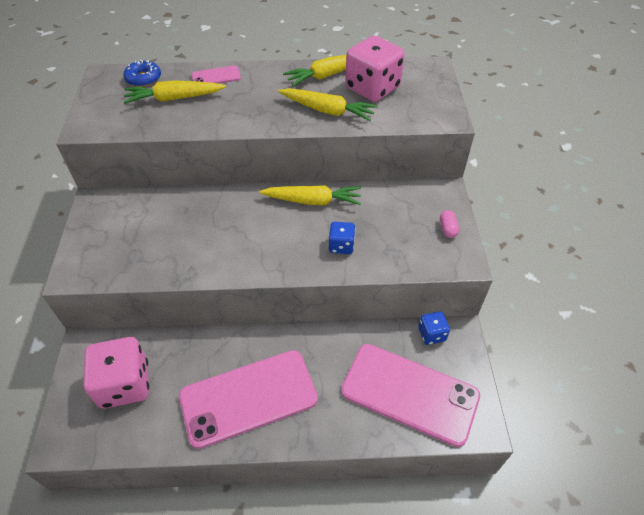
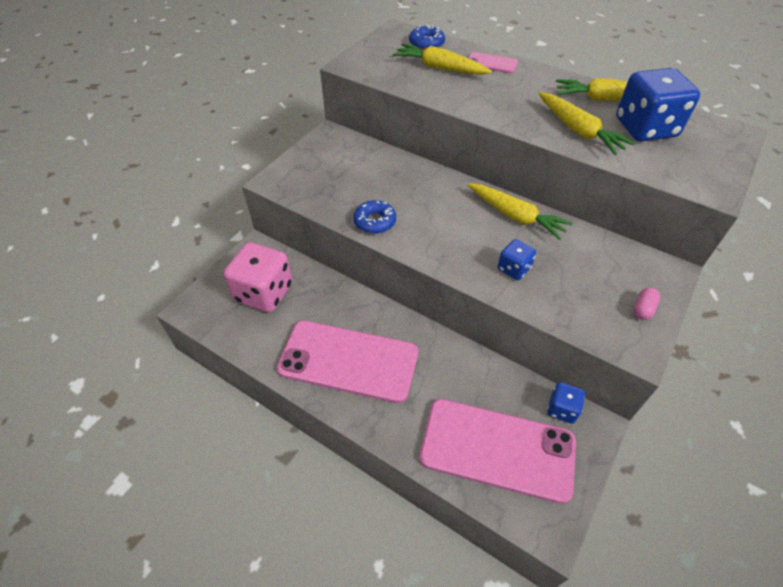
camera: 35 degrees right, 0 degrees up
(201, 264) = (375, 221): none -> blue donut
(372, 88) = (645, 128): pink dice -> blue dice
(409, 393) = (497, 449): pink phone -> pink phone turned 45 degrees counterclockwise

